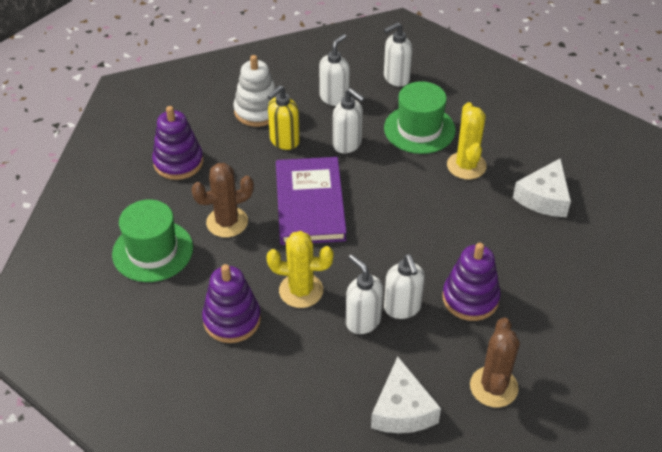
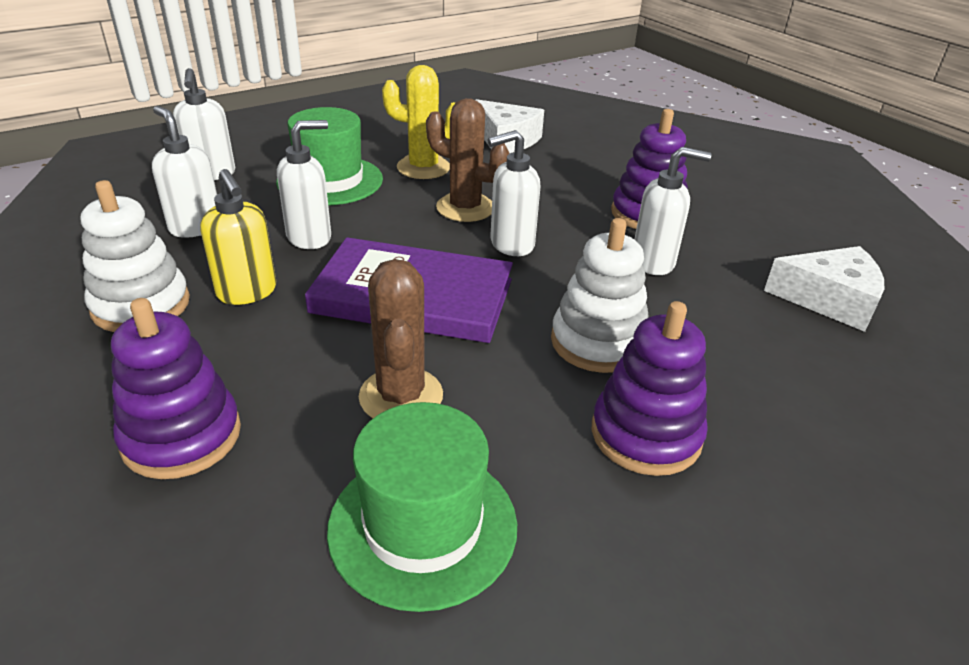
camera: 75 degrees left, 10 degrees down
(301, 290) = (598, 342): yellow cactus -> white stacking toy
(362, 321) = (671, 298): white soap dispenser -> white soap dispenser (511, 244)
(493, 387) = (787, 231): brown cactus -> brown cactus (465, 208)

